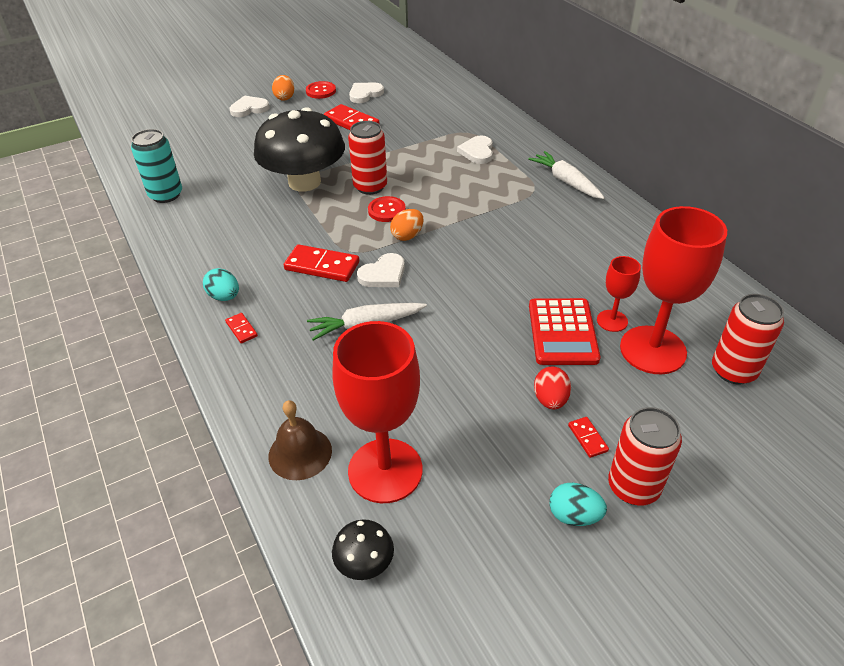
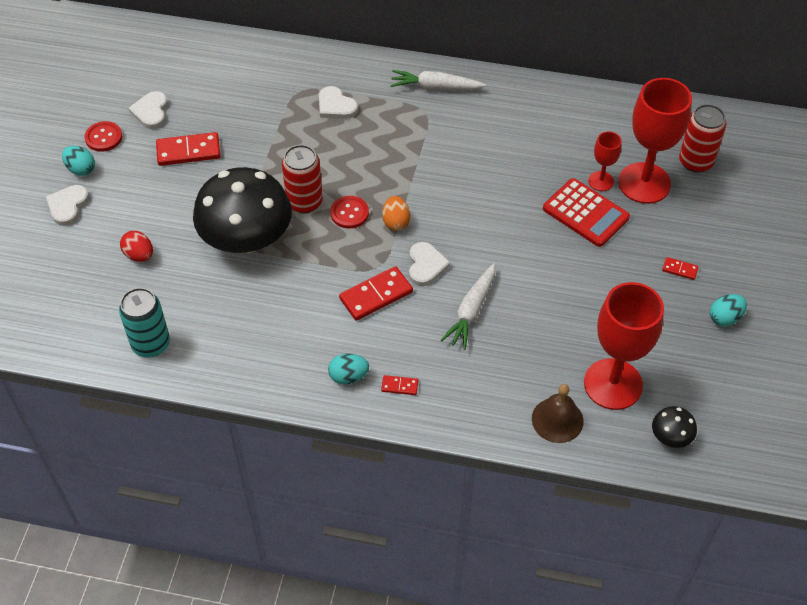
camera: 50 degrees left, 10 degrees up
(285, 97) = (81, 169): orange egg -> turquoise egg
(550, 400) = (635, 263): red egg -> red egg (139, 255)
(633, 487) = (730, 276): red can -> none

